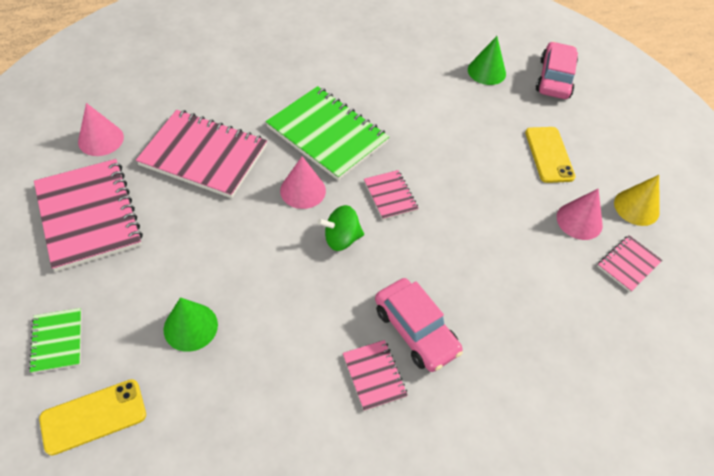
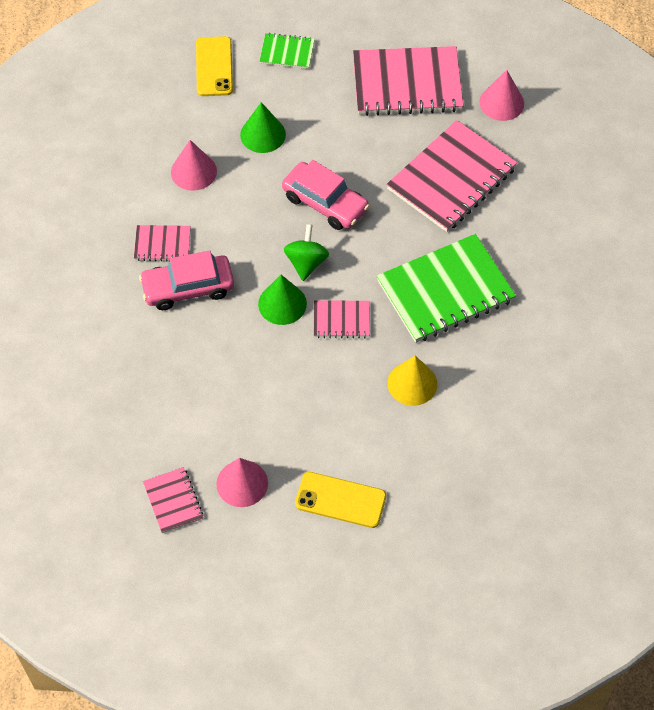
camera: 115 degrees right, 5 degrees up
(303, 190) = (376, 248): pink cone -> pink cone (193, 171)
(486, 71) = (499, 496): green cone -> green cone (282, 304)
(554, 78) = (462, 573): pink car -> pink car (325, 203)
(636, 207) = (235, 552): yellow cone -> yellow cone (412, 383)

